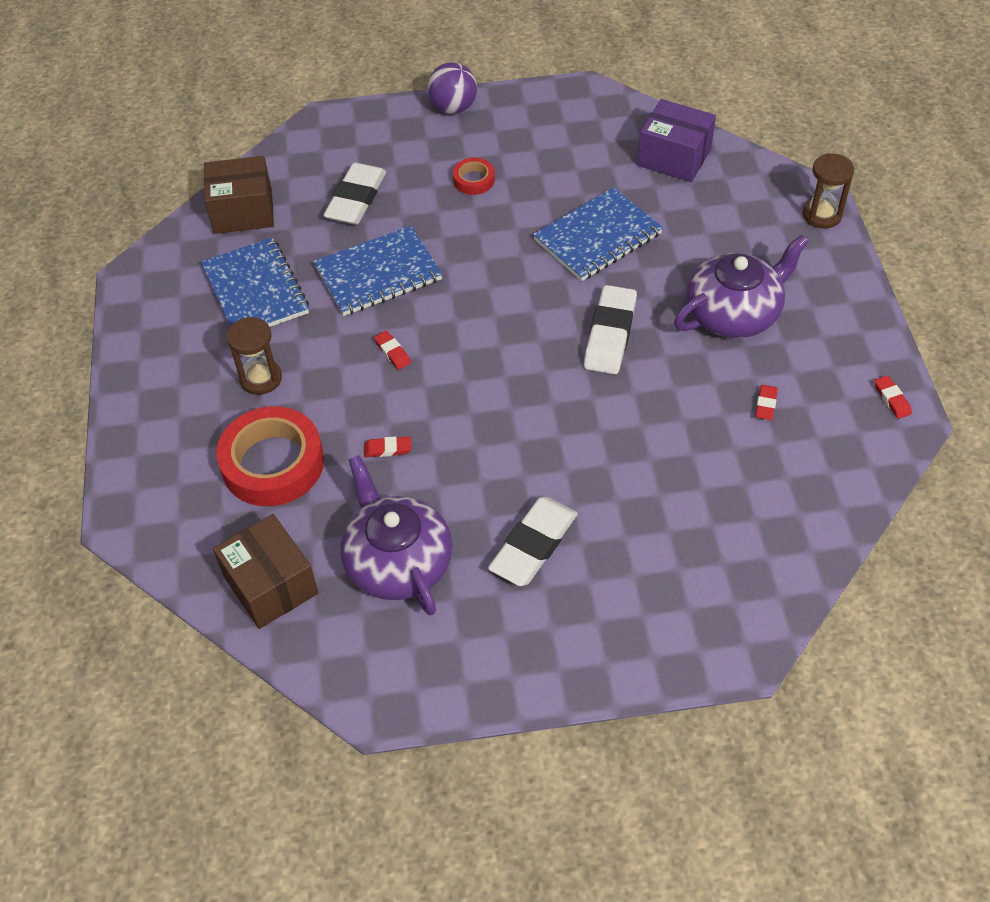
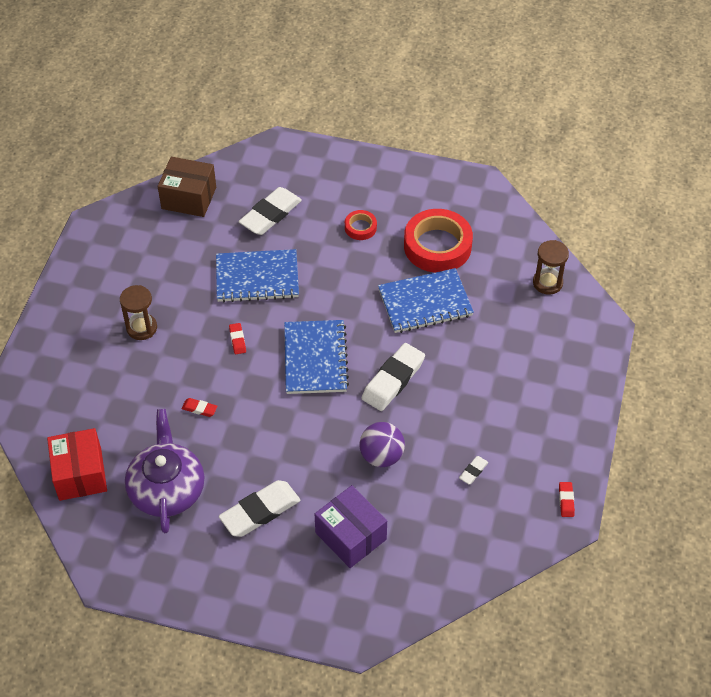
camera: 20 degrees right, 0 degrees up
(256, 290) = (169, 261): blue notebook -> blue notebook (315, 359)
(271, 585) = (80, 474): brown box -> red box
(273, 463) = (121, 391): red tape -> red tape (437, 246)
(453, 108) = (376, 164): purple ball -> purple ball (381, 456)
(674, 157) = (516, 258): purple box -> purple box (350, 536)
(733, 313) = (490, 395): purple teapot -> none
(765, 404) = (473, 471): red eraser -> white eraser
(821, 215) = (600, 342): brown hourglass -> brown hourglass (547, 283)

